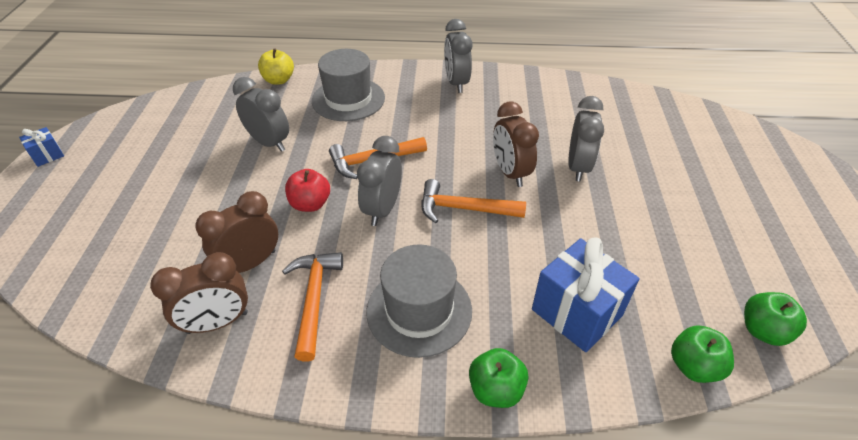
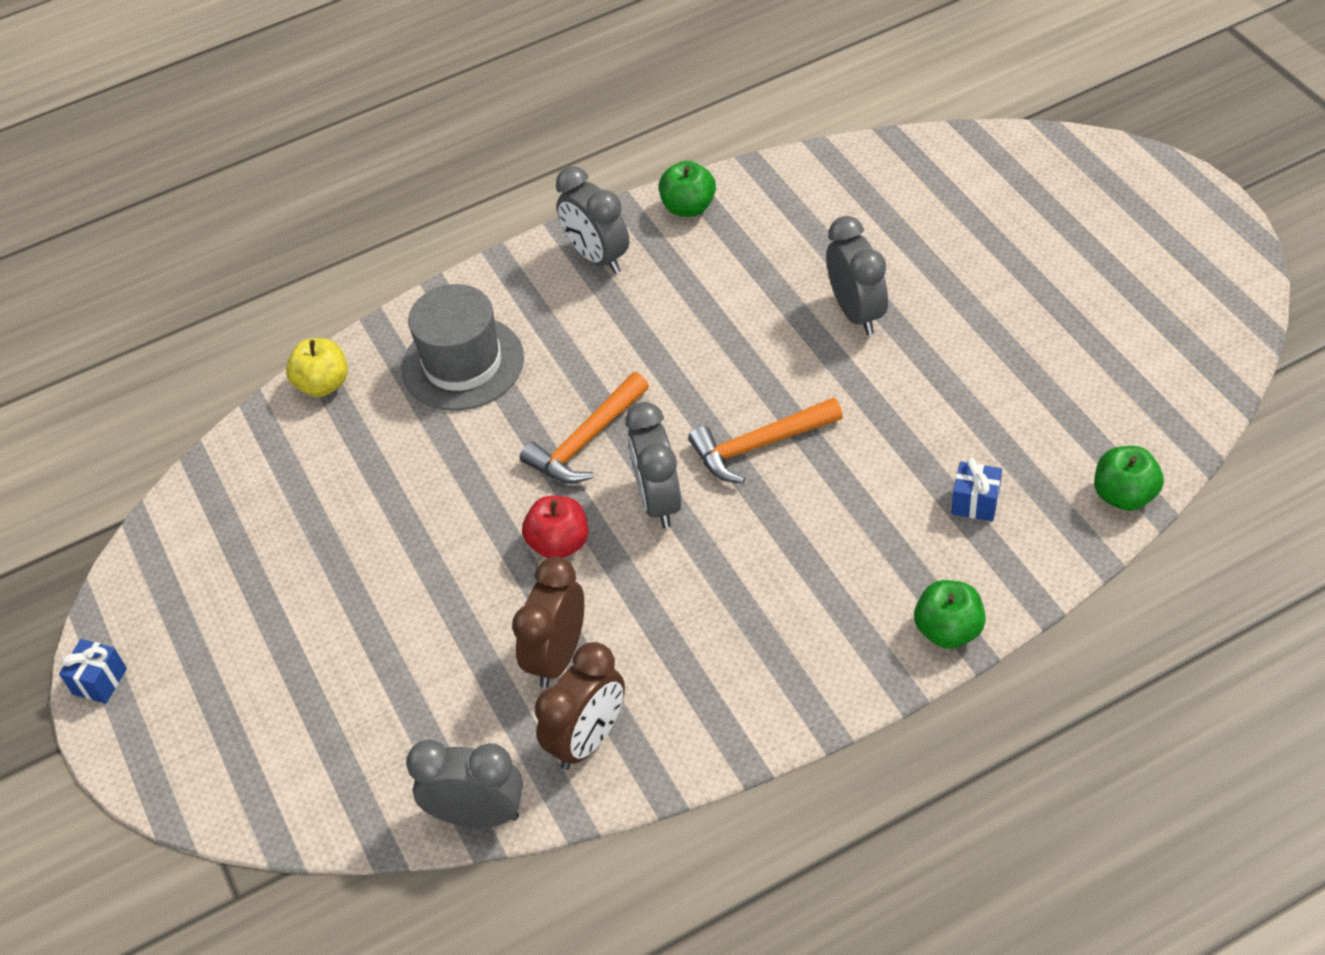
camera: 25 degrees left, 5 degrees up
(269, 143) = (415, 490): grey clock -> grey clock (478, 815)
(314, 299) = (675, 652): orange hammer -> none
(419, 310) = (805, 596): grey hat -> none
(510, 173) = (779, 365): brown clock -> none
(576, 312) = (975, 503): blue gift -> blue gift, size x0.48
(763, 331) = (1171, 418): green apple -> green apple (688, 207)

